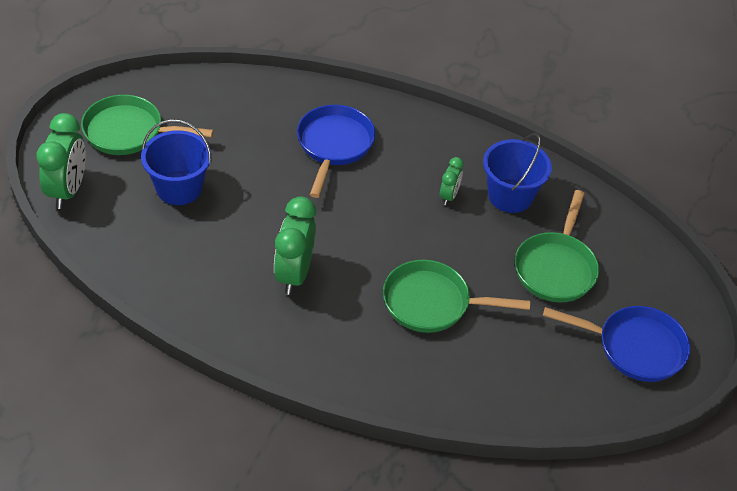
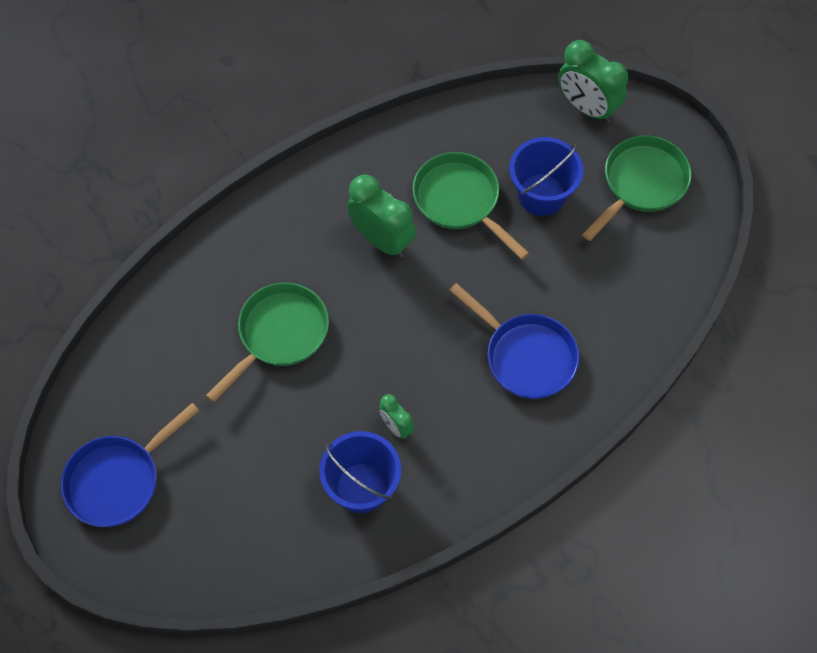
camera: 125 degrees right, 15 degrees up
(556, 268) = (248, 471): green pan -> green pan (460, 201)

